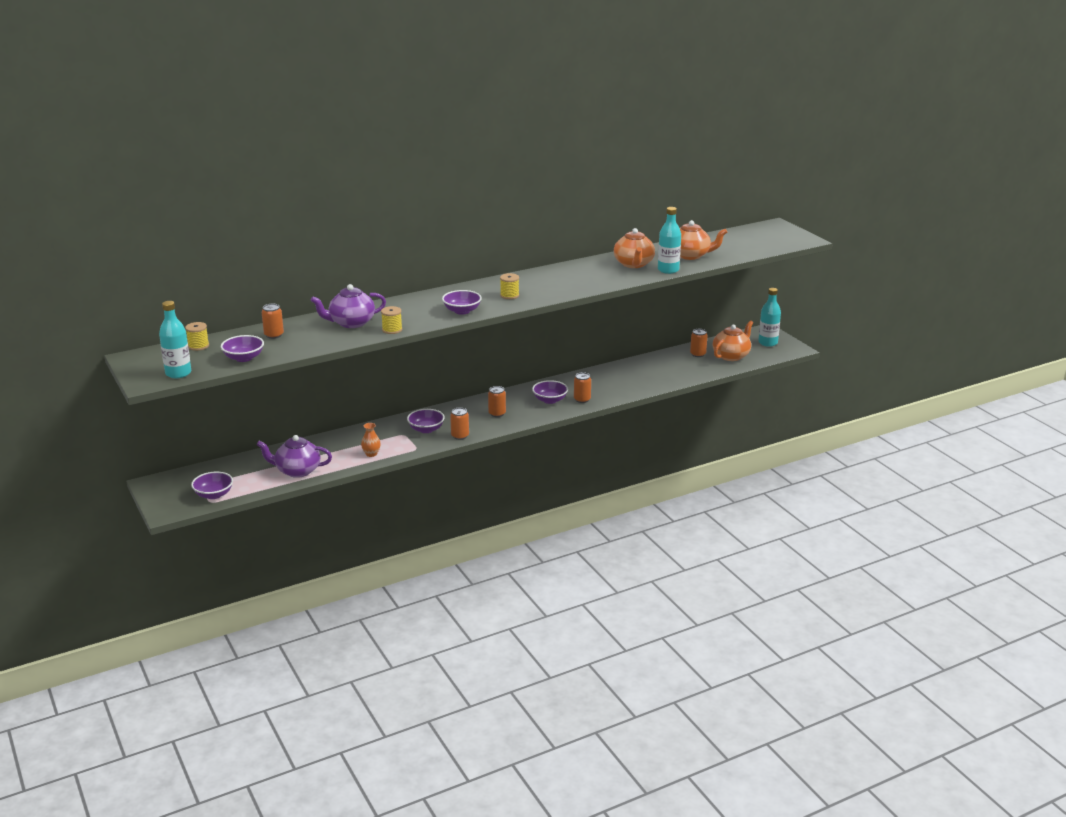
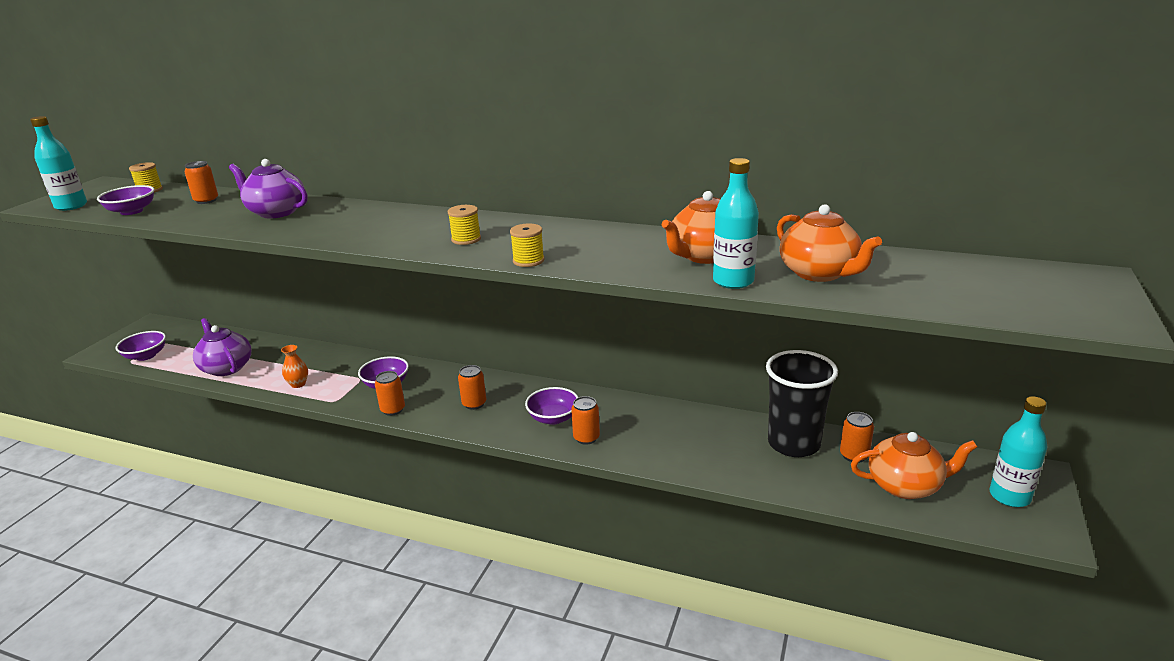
camera: 50 degrees right, 0 degrees up
(392, 330) = (277, 231): yellow spool -> yellow spool (528, 261)
(462, 311) = (379, 237): purple bowl -> none
(669, 361) = (793, 444): none -> black cup

